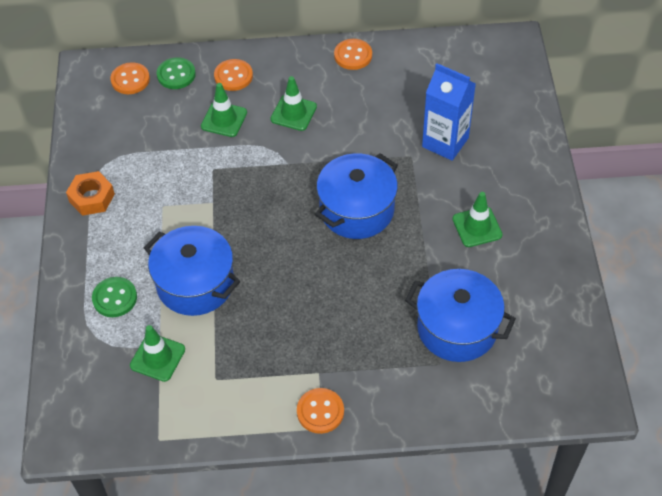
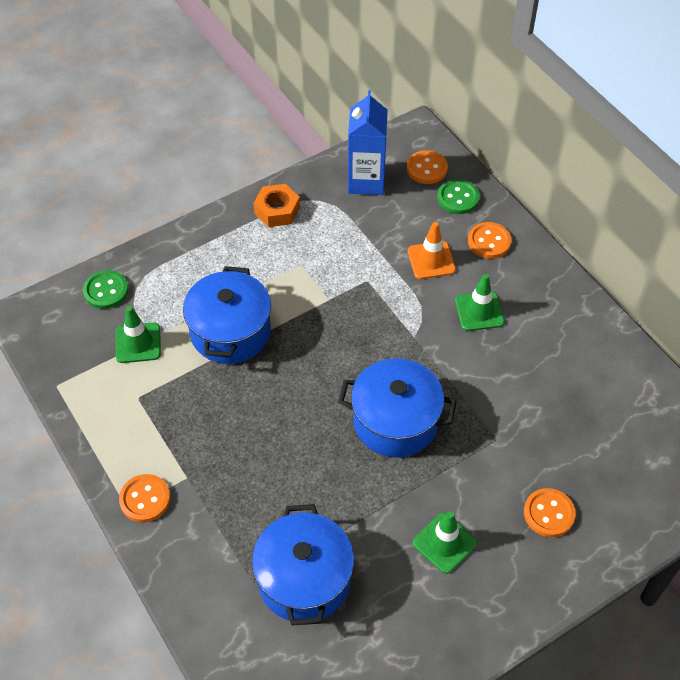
camera: 60 degrees right, 0 degrees up
(115, 298) = (182, 281): green button -> green button (106, 291)
(224, 119) = (431, 260): green traffic cone -> orange traffic cone
(353, 55) = (592, 326): orange button -> orange button (549, 513)
(445, 142) = (537, 463): blue carton -> blue carton (366, 181)

